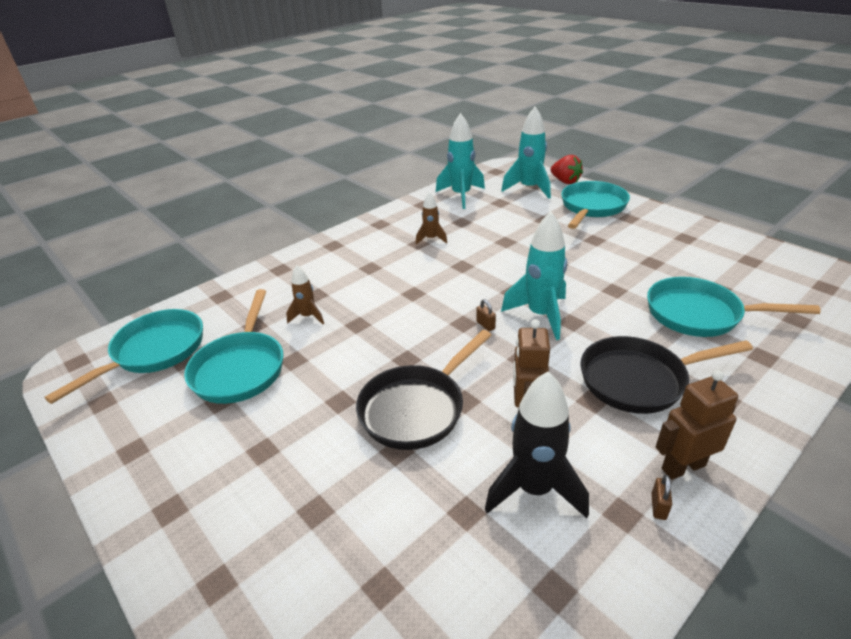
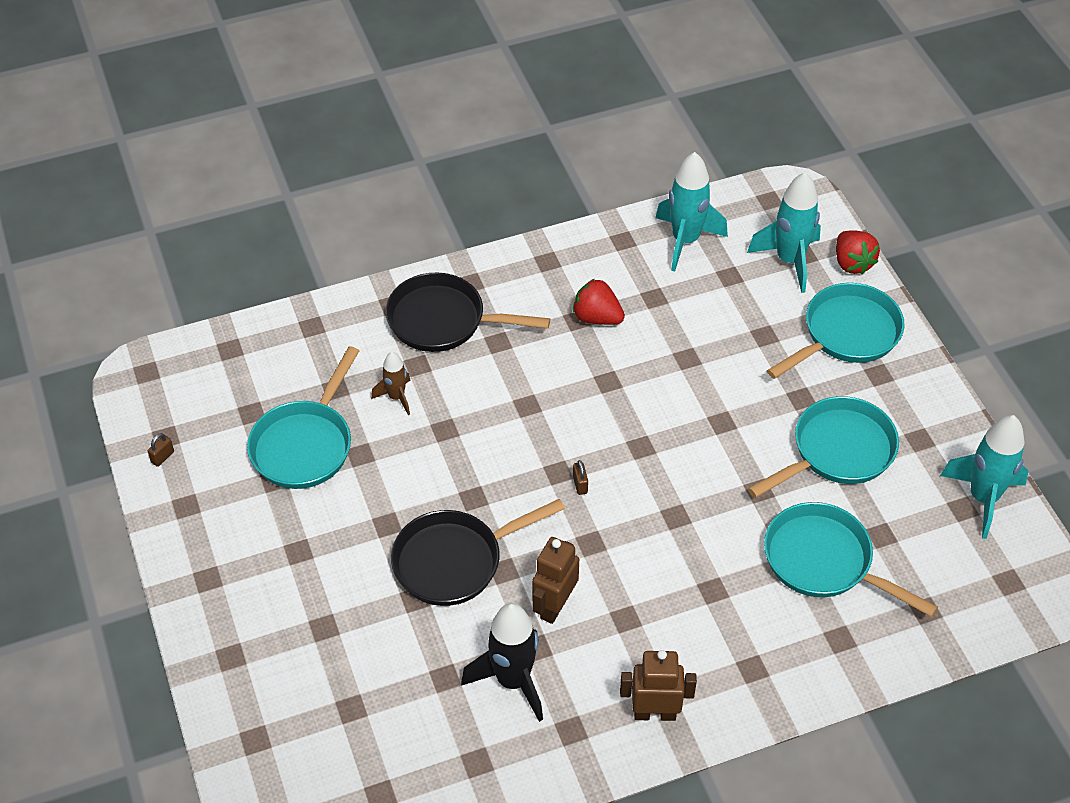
camera: 20 degrees right, 15 degrees up
(154, 352) = (224, 388): turquoise pan -> turquoise pan (837, 451)
(431, 239) = (597, 317): brown rocket -> red strawberry
(540, 315) = (648, 494): turquoise rocket -> turquoise rocket (983, 498)
(639, 380) = (688, 614): black pan -> black pan (443, 321)
(658, 506) = (605, 736): brown padlock -> brown padlock (162, 457)

